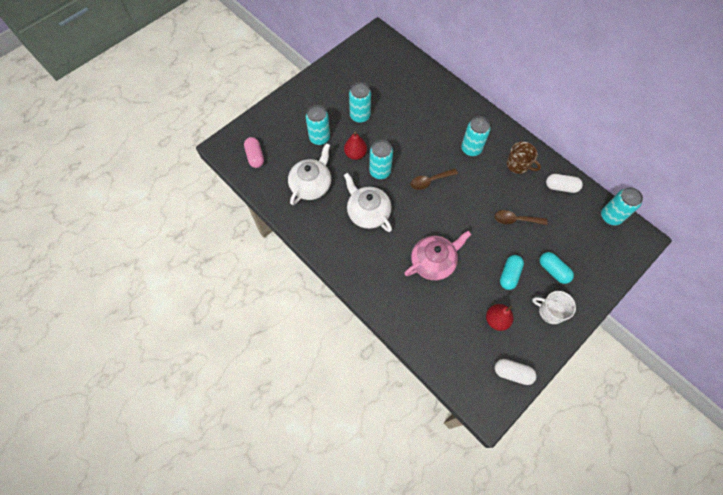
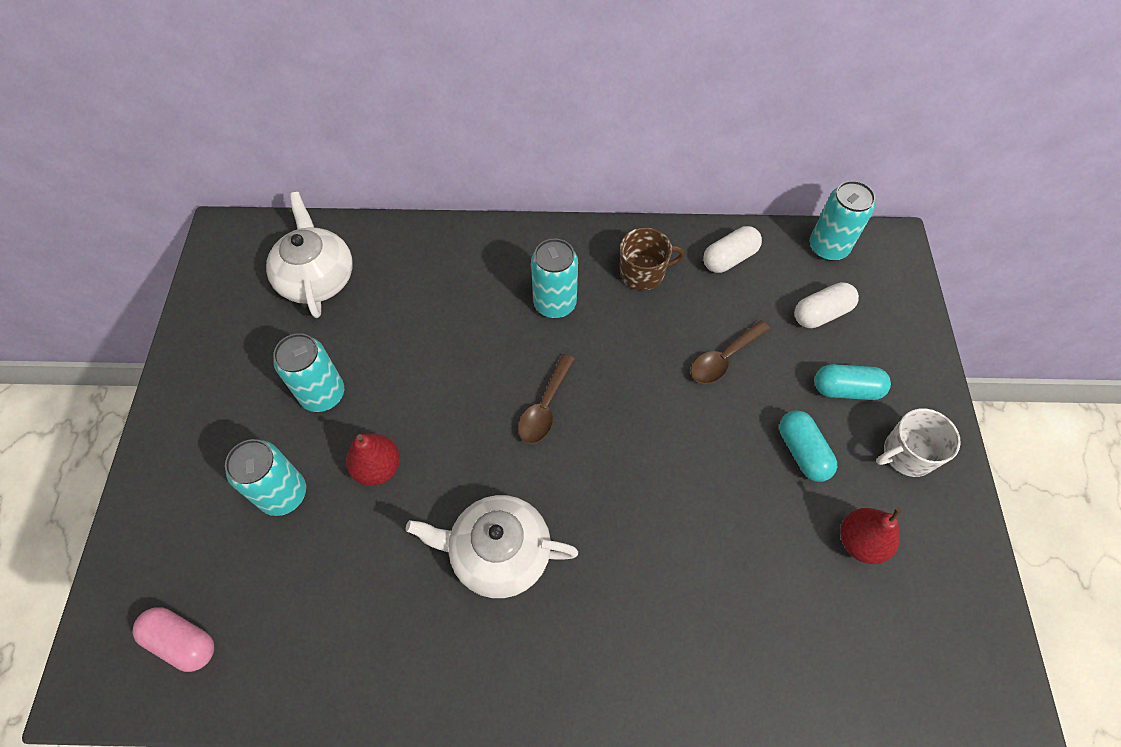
camera: 45 degrees left, 5 degrees down
(311, 185) = (349, 596): white teapot -> white teapot (317, 278)
(380, 171) = (449, 461): turquoise can -> none
(433, 262) = (683, 538): pink teapot -> none
(512, 373) = (966, 605): white capsule -> white capsule (821, 313)

